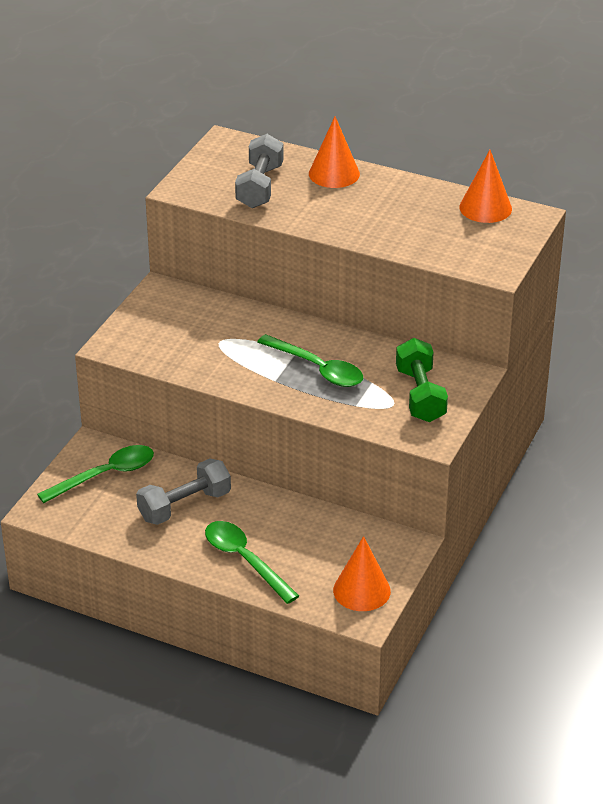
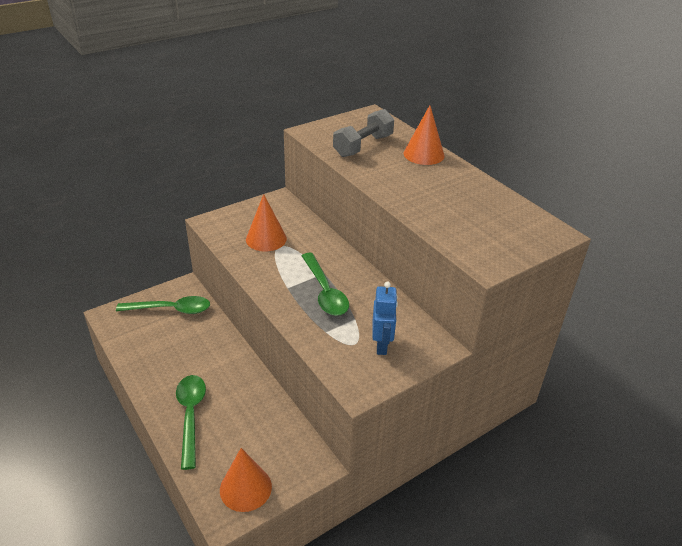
camera: 30 degrees right, 0 degrees up
(184, 506) = (194, 353): grey dumbbell -> none
(420, 395) = (382, 345): green dumbbell -> blue robot
(485, 208) = (520, 214): orange cone -> orange cone (266, 239)

